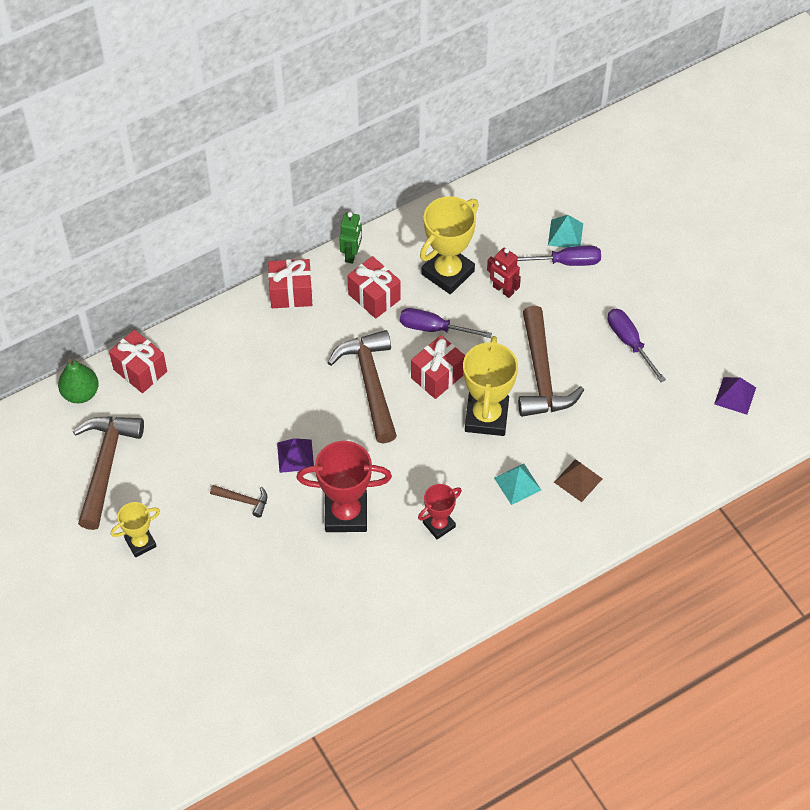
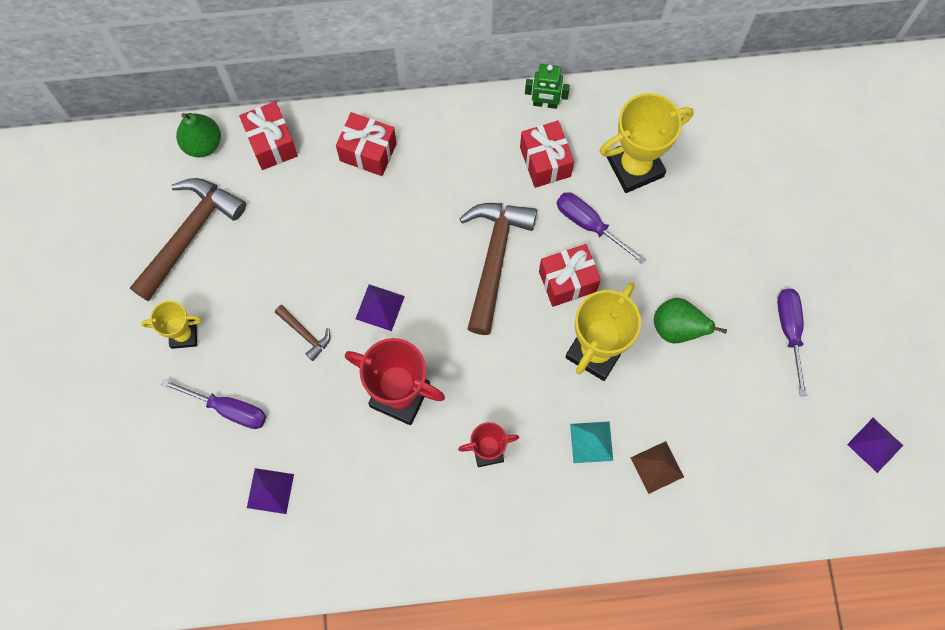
camera: 25 degrees right, 15 degrees up
(276, 628) = (270, 491): none -> purple pyramid
(291, 293) = (462, 121): red gift -> red gift (368, 152)
(351, 254) = (545, 103): green robot -> green robot turned 60 degrees clockwise
(503, 290) = (683, 212): red robot -> none
(542, 375) = (677, 328): brown hammer -> green pear
(565, 234) = (782, 174): turquoise pyramid -> none
(566, 262) = (767, 208): purple screwdriver -> purple screwdriver (228, 409)

